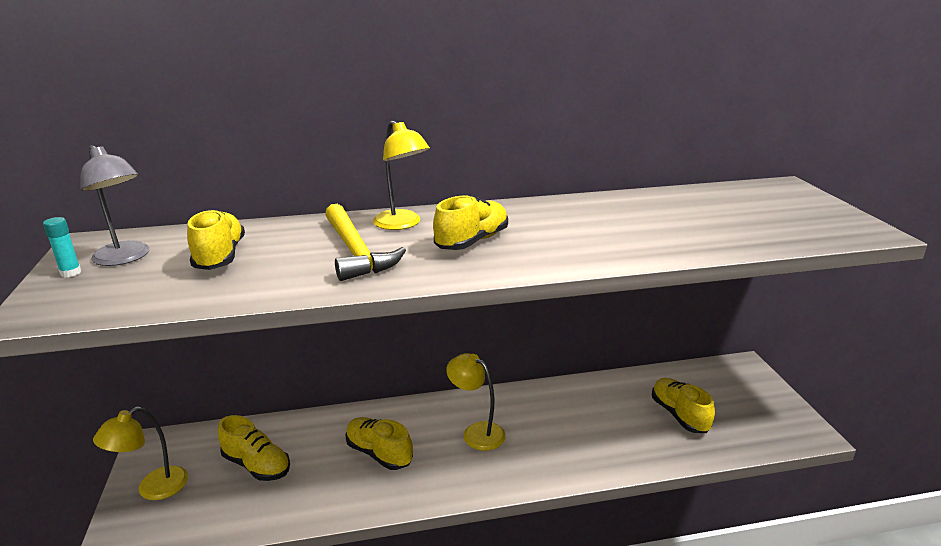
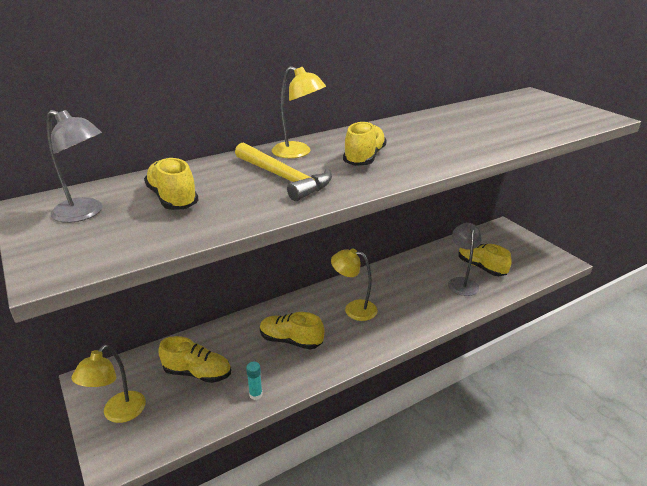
camera: 20 degrees left, 5 degrees up
(71, 273) = (45, 233): turquoise glue stick -> turquoise glue stick (256, 395)
(639, 430) = (461, 282): none -> grey lamp

